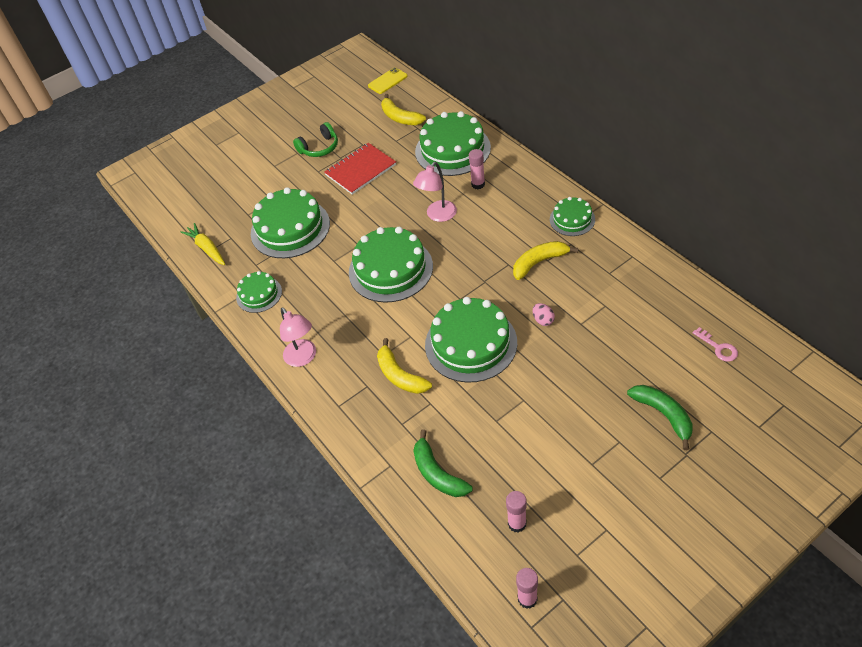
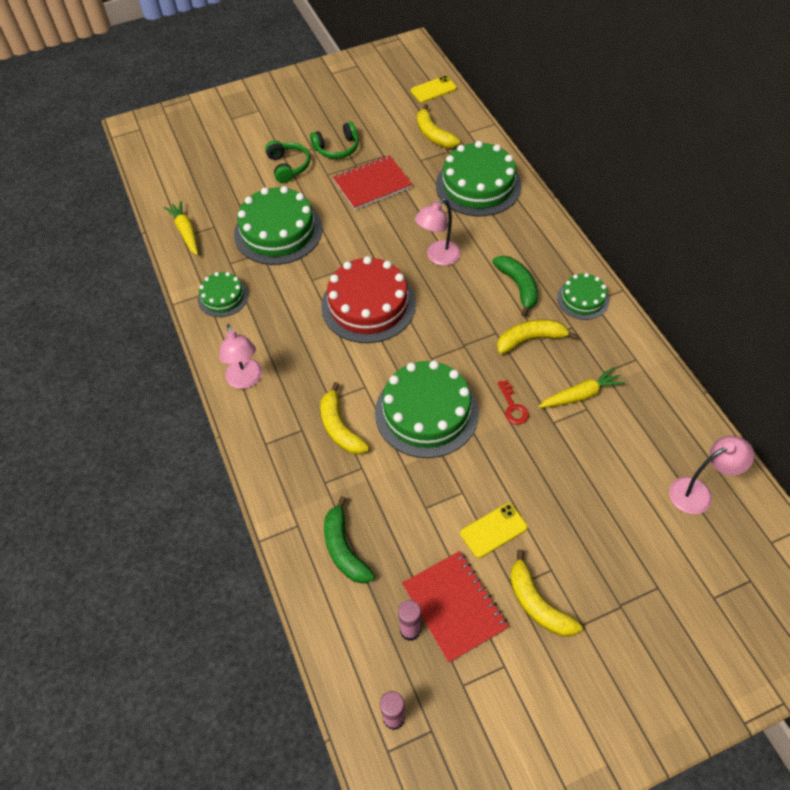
camera: 10 degrees right, 5 degrees up
(281, 172) = (288, 166): none -> green headphones
(390, 269) = (368, 305): green cake -> red cake
(478, 184) = (493, 232): pink glue stick -> none
(543, 320) = (513, 407): pink egg -> red key
(548, 493) = (454, 606): none -> red notebook
(560, 423) = (493, 530): none -> yellow phone
(596, 296) = (580, 395): none -> yellow carrot
(617, 472) = (537, 604): none -> yellow banana
(663, 415) = (610, 553): green banana -> green banana (518, 287)
(718, 348) = (698, 492): pink key -> pink lamp

